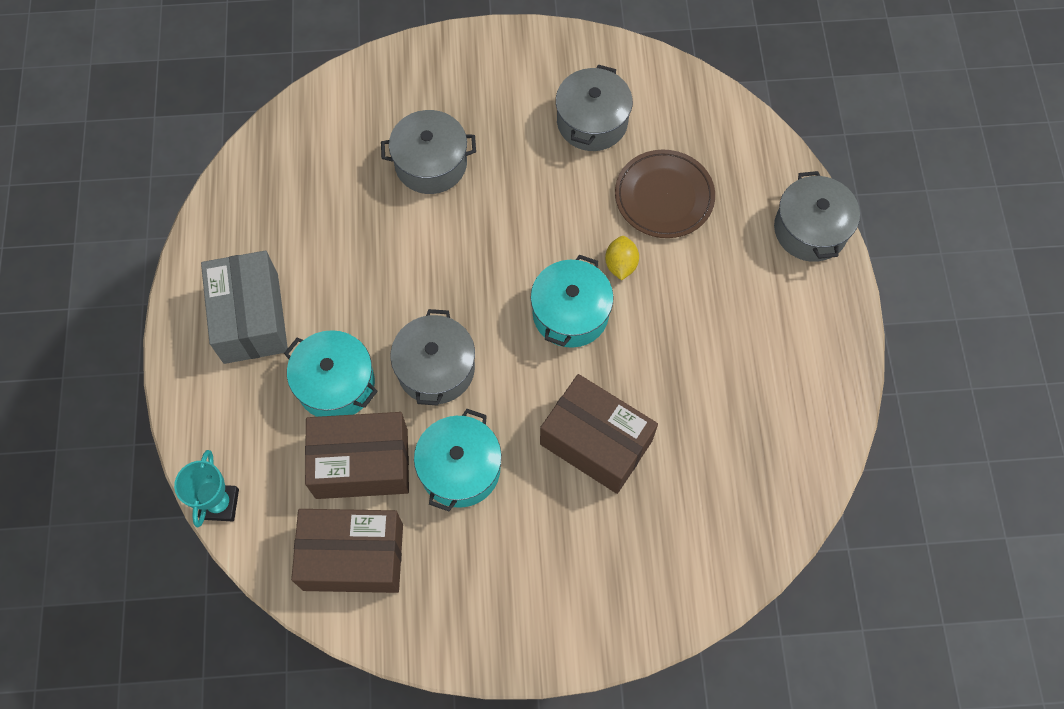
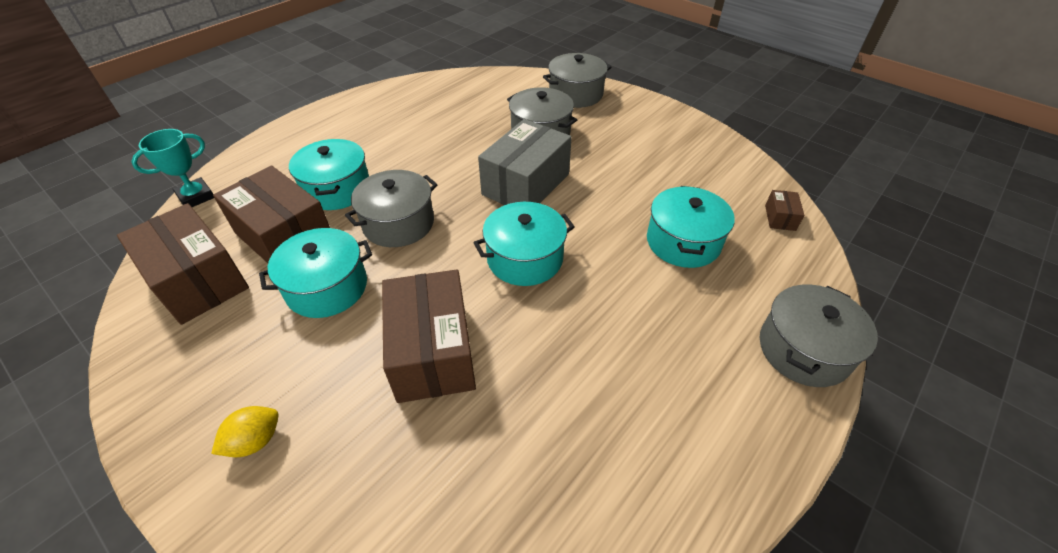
camera: 45 degrees right, 20 degrees down
(251, 318) = (348, 133): grey box -> grey box (525, 184)
(592, 121) = (675, 172): grey pot -> grey pot (575, 94)
(620, 265) = (599, 257): yellow lemon -> yellow lemon (255, 441)
(664, 197) = (683, 242): brown plate -> turquoise pot
(709, 111) = (780, 218): none -> brown box

